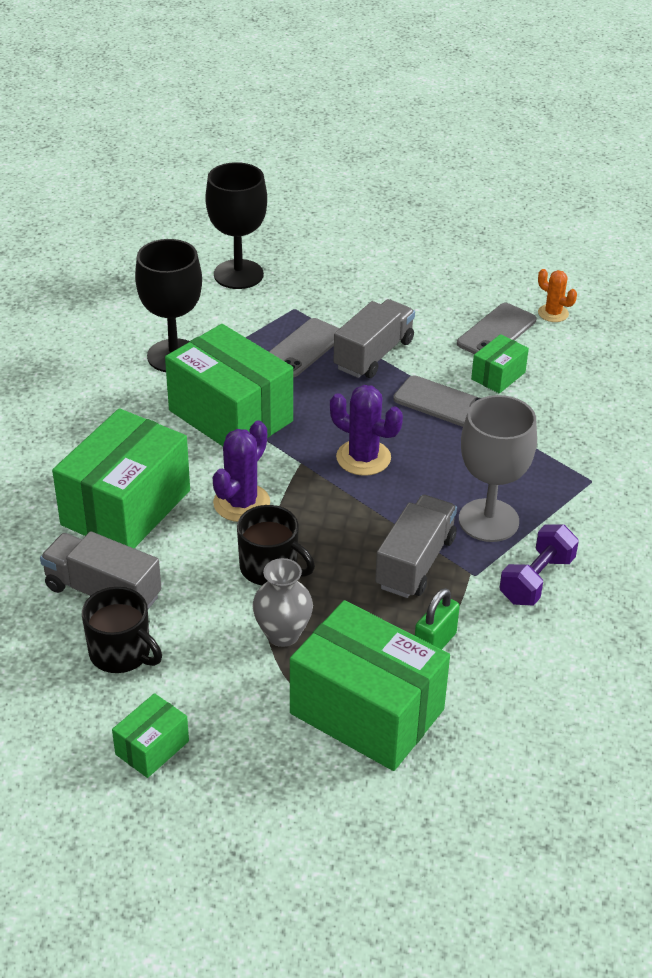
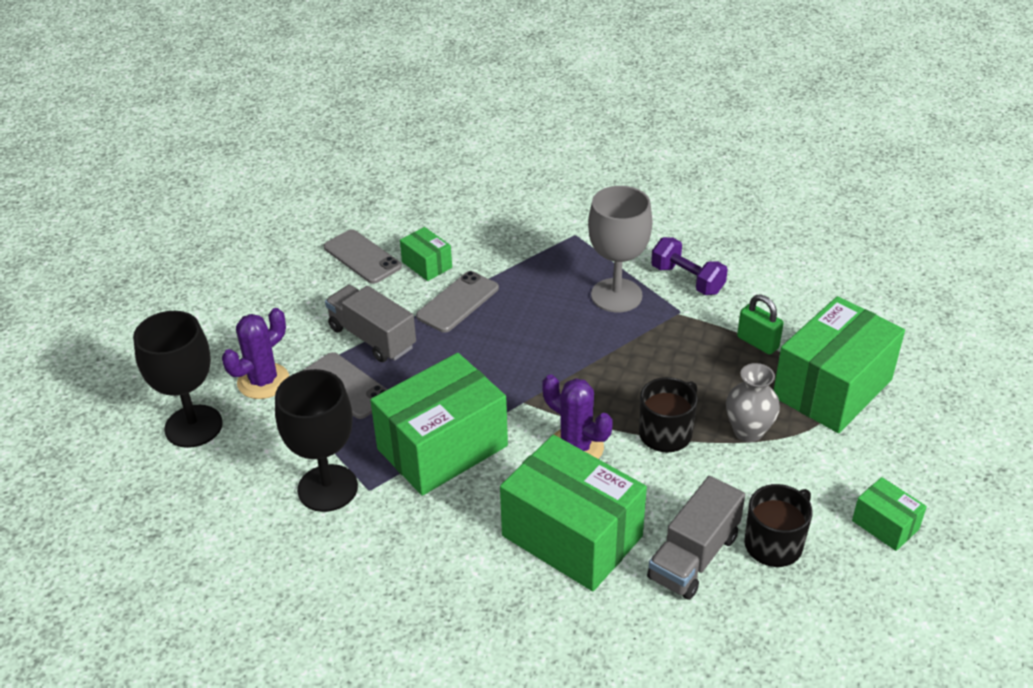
camera: 80 degrees left, 0 degrees up
(363, 458) = (524, 360): purple cactus -> purple cactus (263, 381)
(415, 562) = (664, 343): grey truck -> none
(553, 313) = (346, 221): orange cactus -> none

